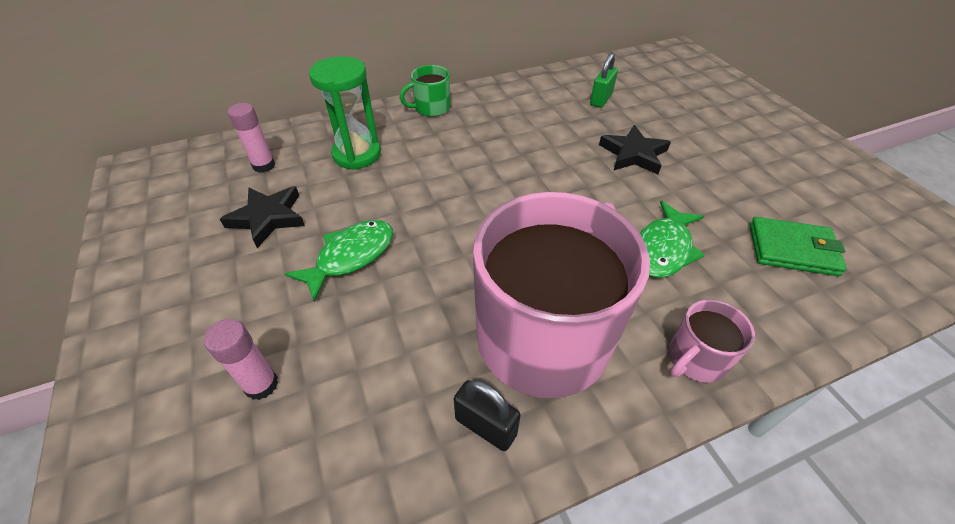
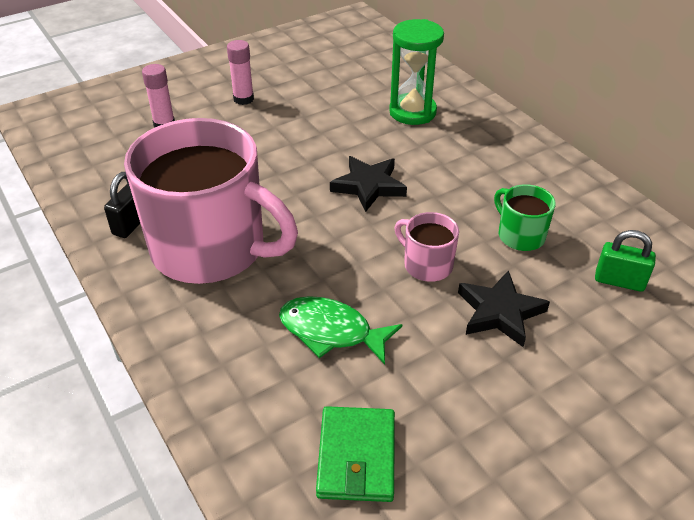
camera: 80 degrees right, 5 degrees down
(264, 165) = (378, 70): pink glue stick -> pink glue stick (243, 99)
(268, 218) = (315, 88): black star -> black star (368, 186)
(350, 257) = (281, 135): green fish -> none
(431, 108) = (515, 142): green mug -> green mug (520, 235)
(695, 359) = (191, 346): pink mug -> pink mug (426, 265)

